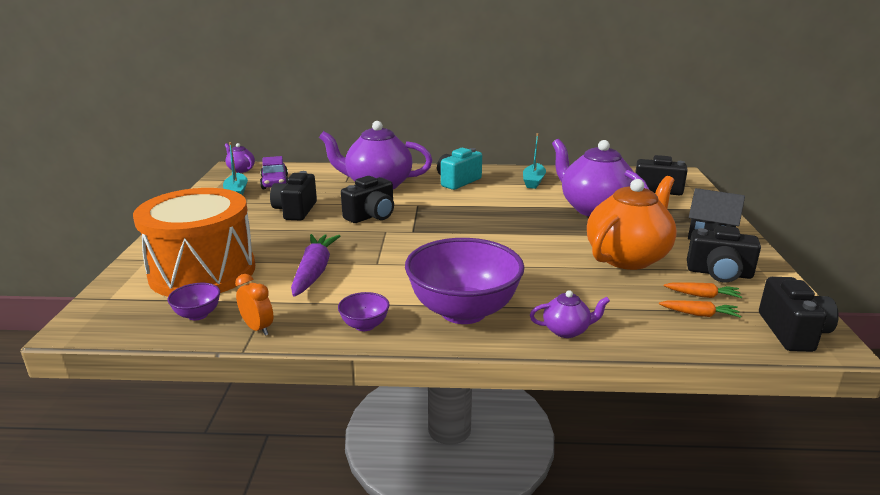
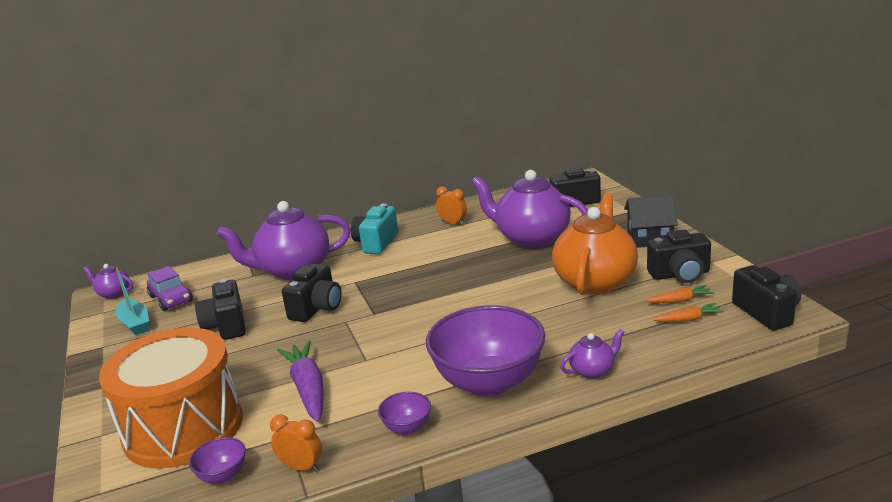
camera: 20 degrees left, 0 degrees up
(533, 181) = (453, 223): turquoise boat -> orange clock

